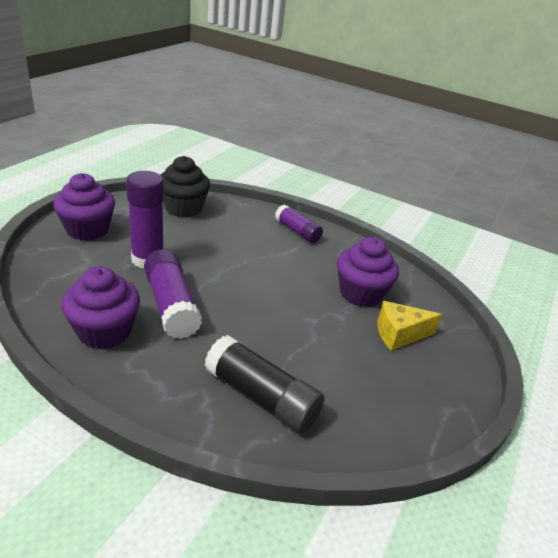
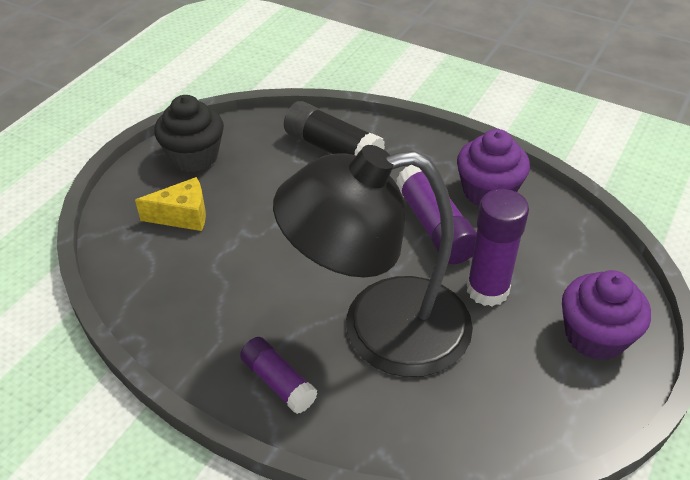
camera: 175 degrees left, 10 degrees up
(183, 208) = (478, 417): black cupcake -> black cupcake (194, 156)
(233, 247) = (379, 329): none -> black lamp
(361, 293) = (209, 266): purple cupcake -> none

